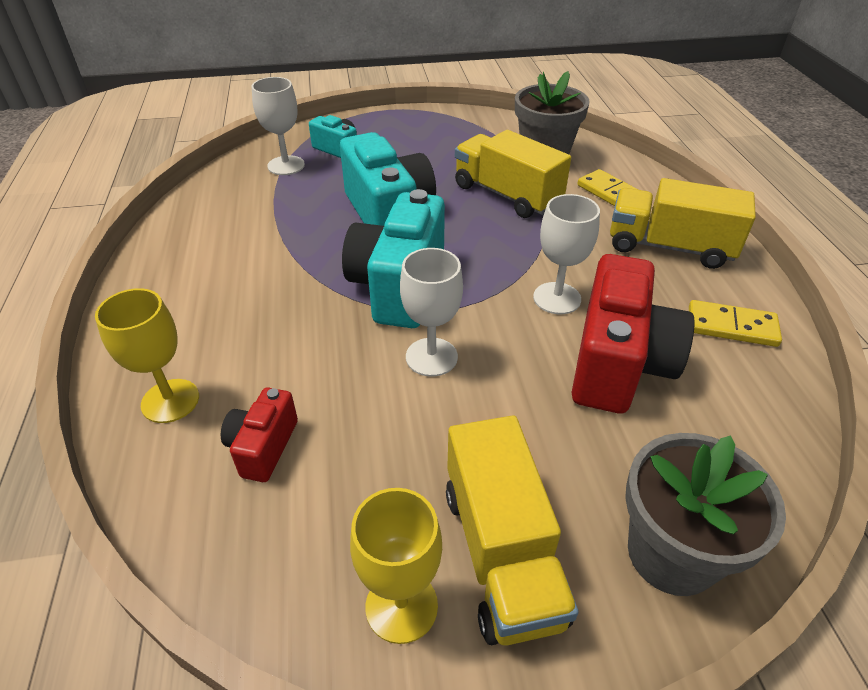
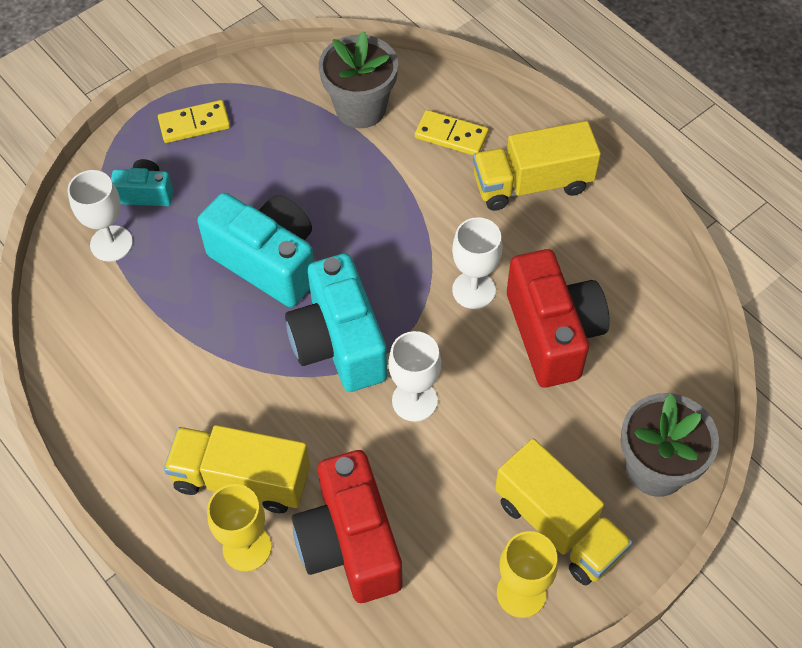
camera: 30 degrees left, 15 degrees up
(263, 447) = (350, 543): red camera -> red camera, size x1.96
(507, 195) = (359, 182): yellow truck -> yellow truck (242, 479)
(731, 326) = (616, 253): yellow domino -> yellow domino (194, 124)

